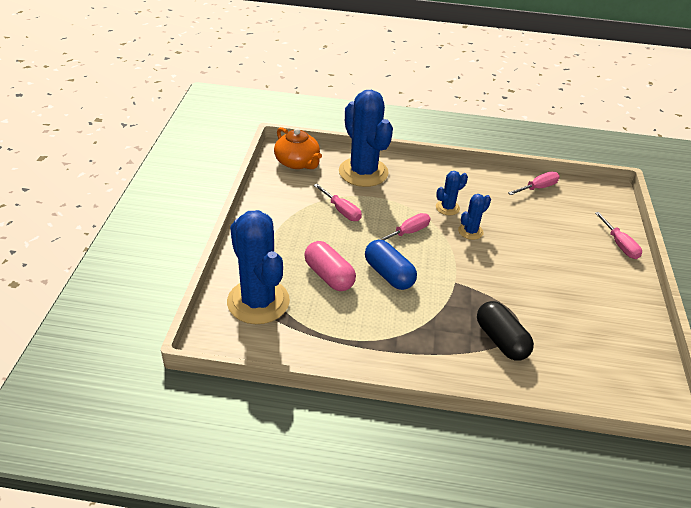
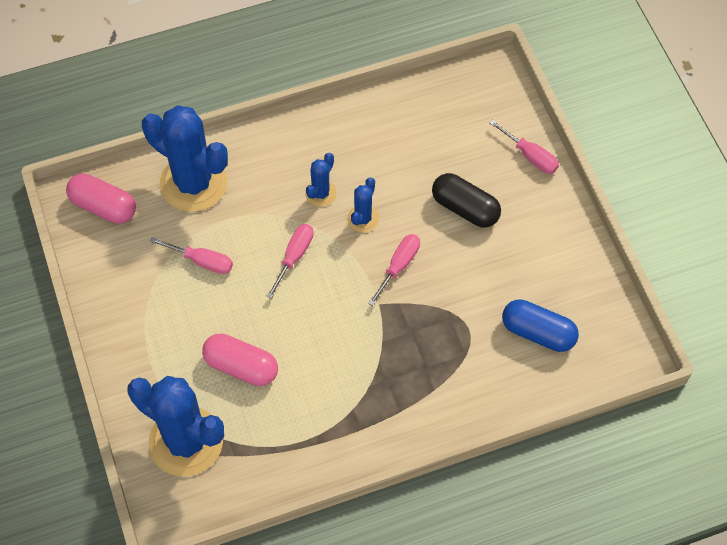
camera: 25 degrees left, 20 degrees up
(297, 162) = (103, 207): orange teapot -> pink capsule
(389, 274) = (304, 330): blue capsule -> blue capsule (538, 333)
(501, 340) = (458, 359): black capsule -> black capsule (465, 208)
(537, 188) = (409, 106): pink screwdriver -> pink screwdriver (399, 266)

